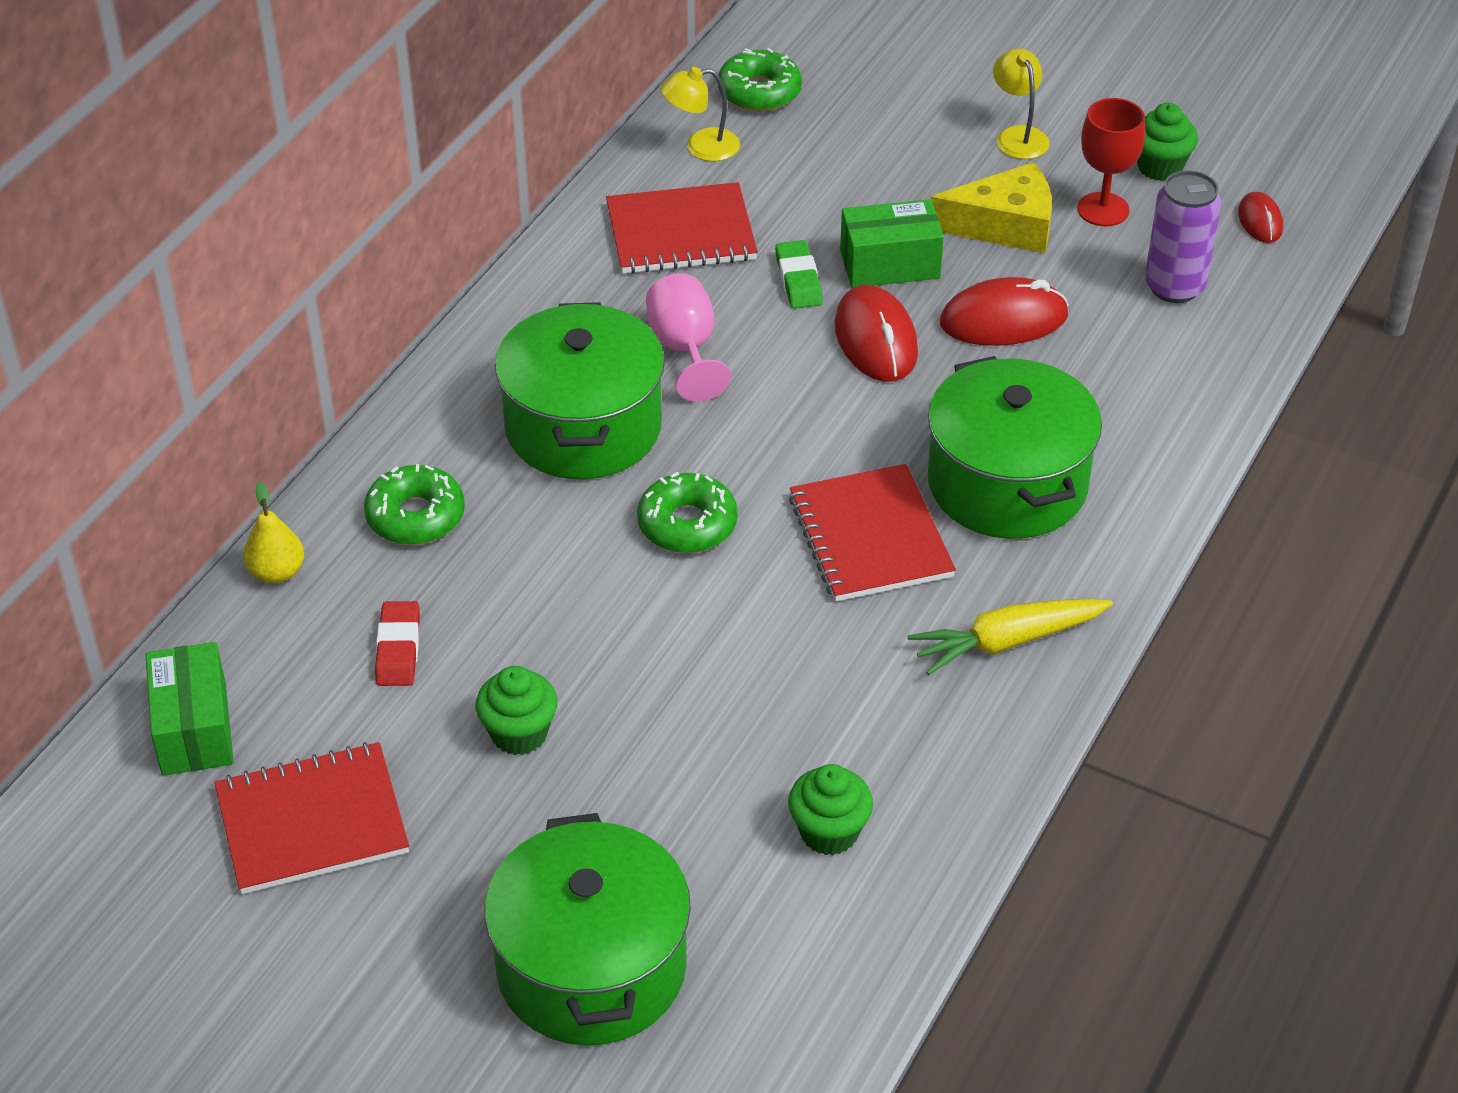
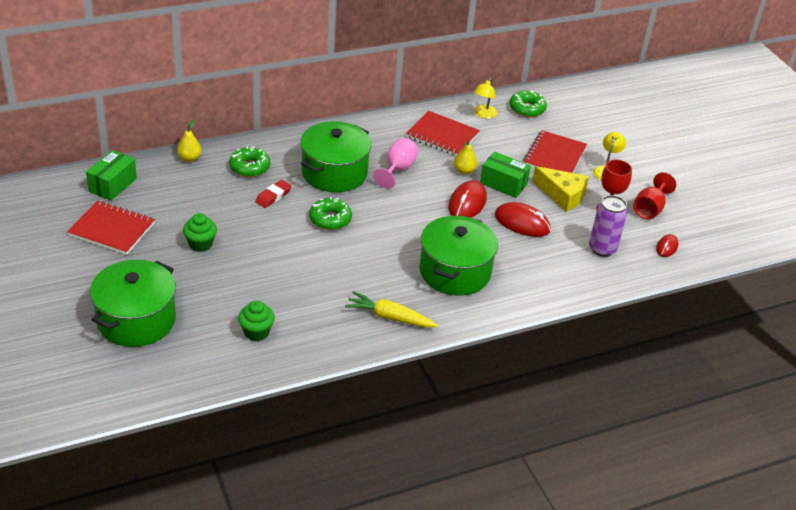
camera: 35 degrees right, 5 degrees down
(398, 649) = (196, 199): red eraser -> red eraser (273, 196)
(701, 147) = (483, 114): yellow lamp -> yellow lamp turned 90 degrees counterclockwise
(798, 280) = (464, 171): green eraser -> yellow pear
(870, 537) = (385, 258): red notebook -> red notebook (554, 156)
(1160, 167) = (649, 209): green cupcake -> red goblet

